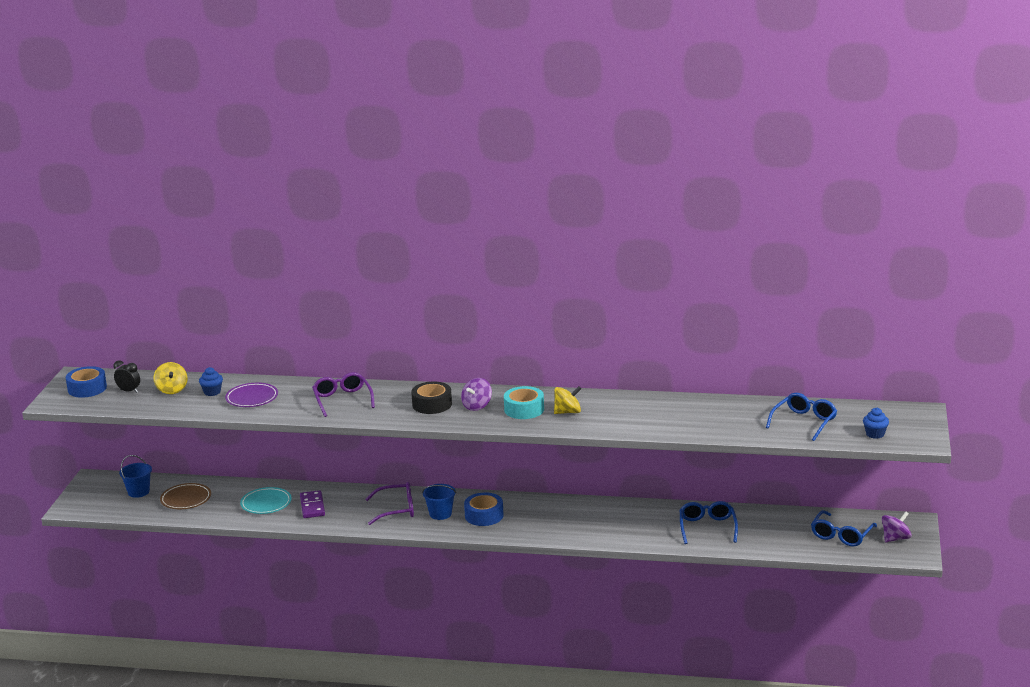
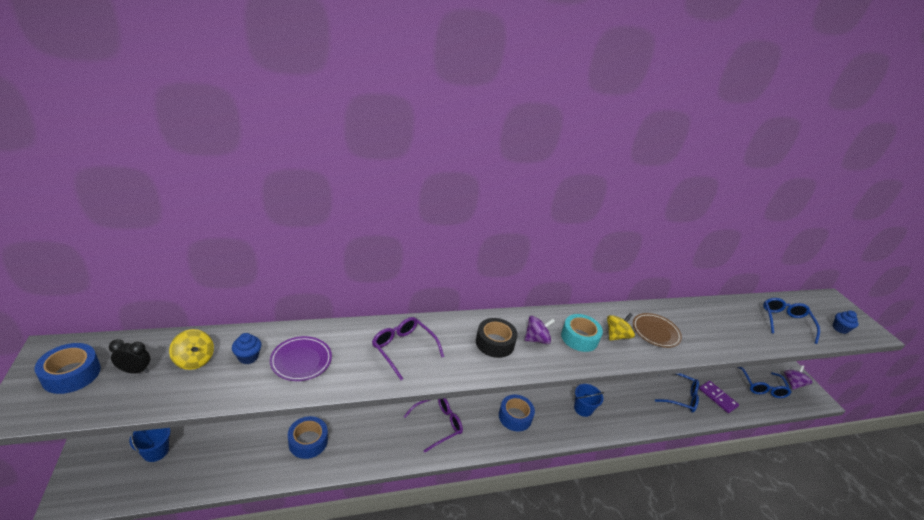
camera: 30 degrees left, 10 degrees up
(186, 499) = (216, 452): brown plate -> brown plate (655, 332)
(266, 503) = (308, 441): turquoise plate -> blue tape
(312, 506) = (357, 436): purple domino -> purple domino (717, 397)
(440, 514) = (478, 422): blue bucket -> blue bucket (583, 408)
(477, 406) = (536, 339): purple spinning top -> purple spinning top turned 120 degrees counterclockwise
(707, 527) = (679, 396): blue glasses -> blue glasses turned 135 degrees clockwise

